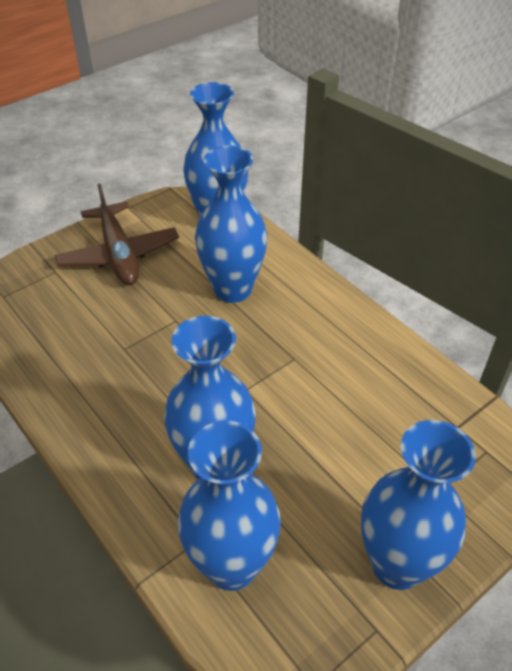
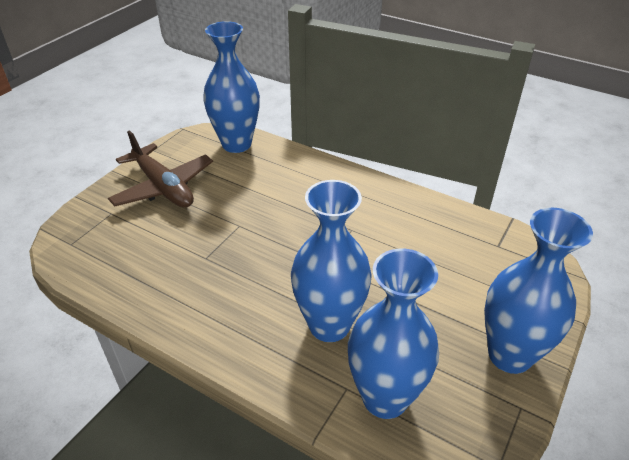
camera: 20 degrees left, 5 degrees down
(232, 289) = (275, 191): blue vase -> none

